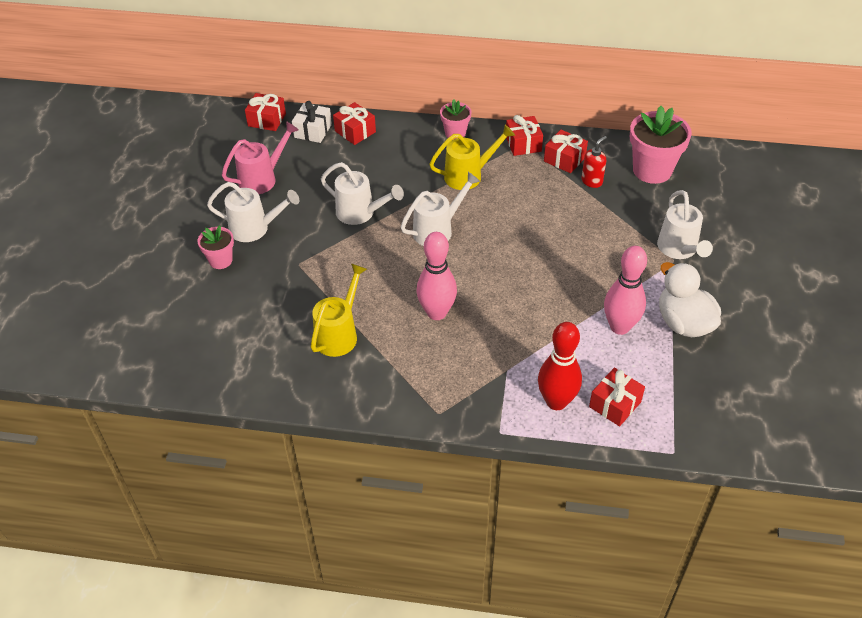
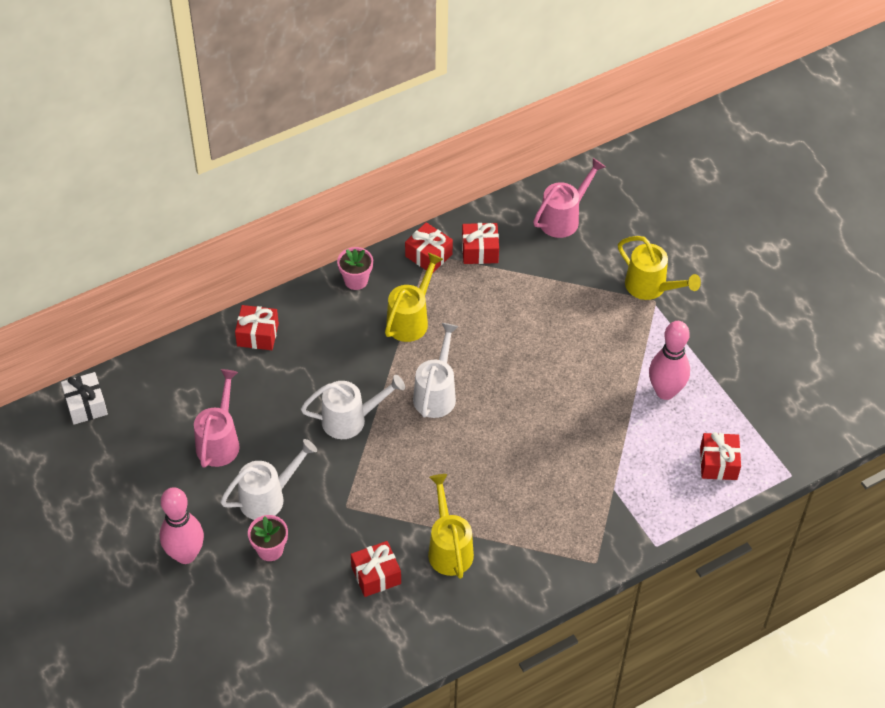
camera: 40 degrees left, 5 degrees up
(267, 120) = (154, 374): red gift -> red gift (376, 575)
(313, 131) = (215, 358): white gift -> white gift (86, 405)
(436, 313) = (511, 474): pink bowling pin -> pink bowling pin (185, 554)
(556, 401) = (674, 490): red bowling pin -> none
(592, 181) = (523, 260): red soap dispenser -> none
(652, 170) = (564, 218): pink flower pot -> pink watering can
(679, 250) = (651, 287): white watering can -> yellow watering can
(683, 323) = (709, 356): white duck -> none

